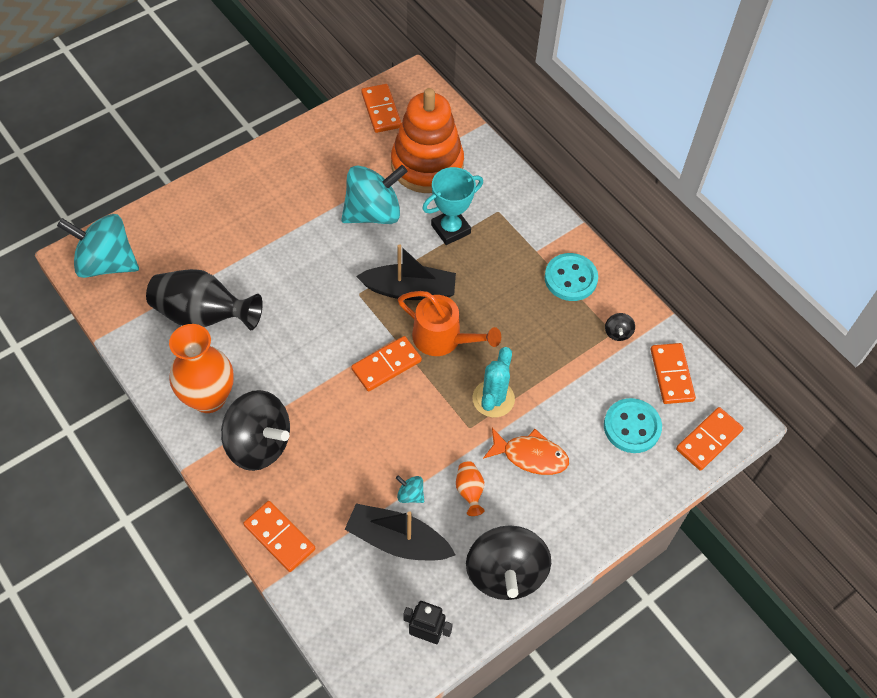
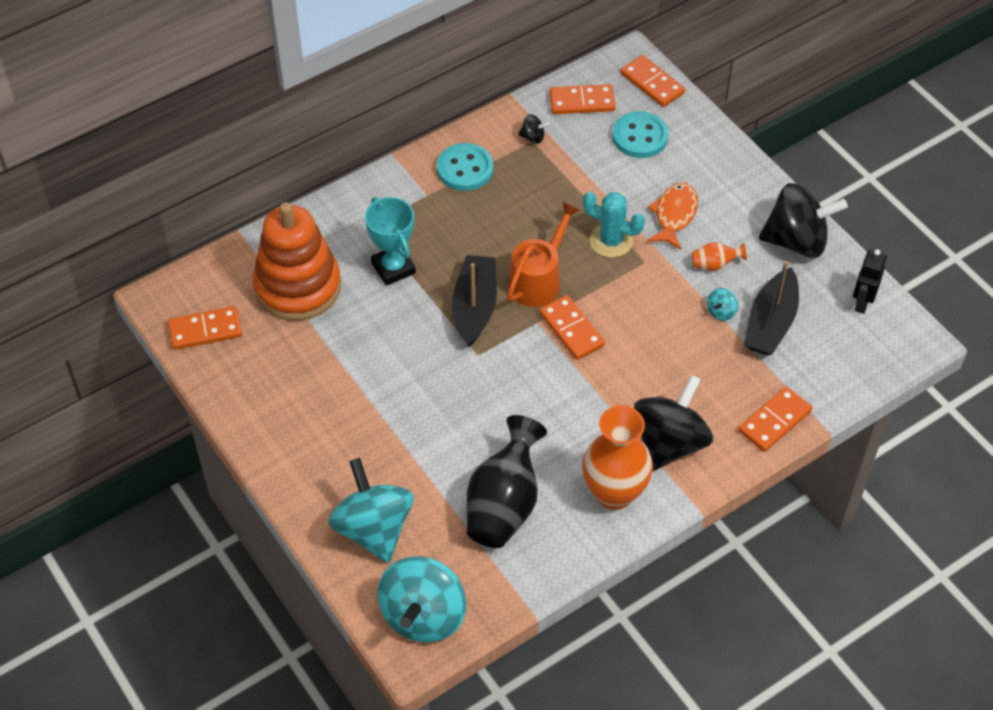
camera: 85 degrees left, 5 degrees down
(373, 213) = (364, 339): turquoise spinning top -> turquoise spinning top (373, 529)

